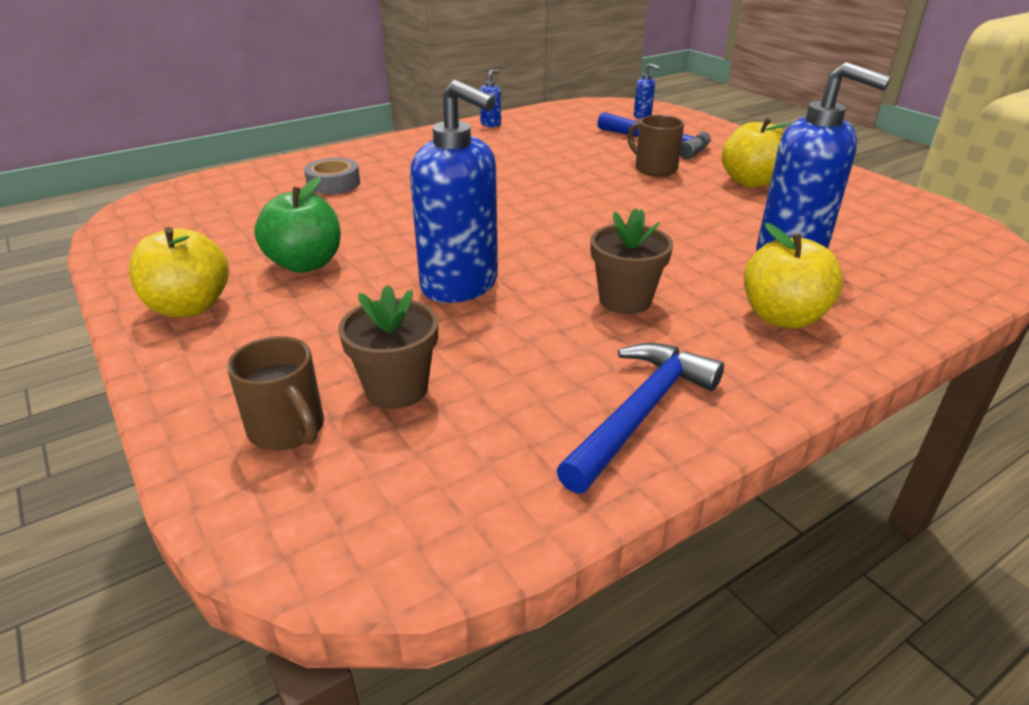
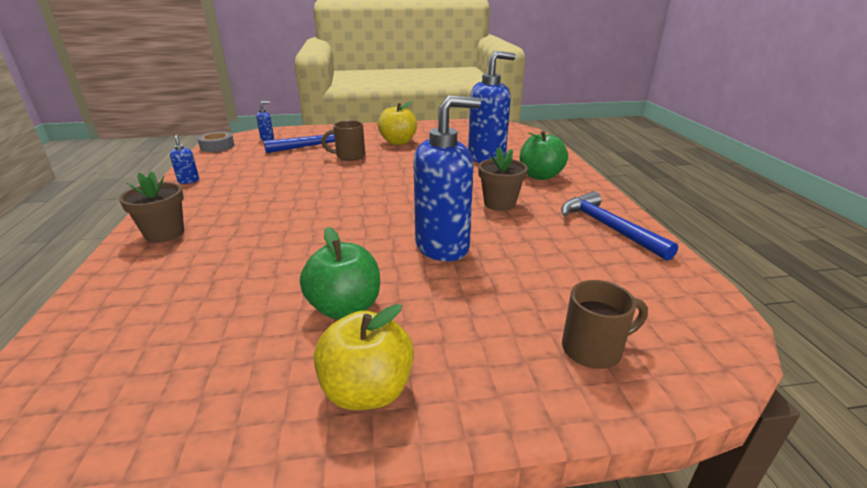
camera: 65 degrees left, 5 degrees down
(333, 183) = (193, 269): grey tape -> grey tape (217, 146)
(396, 389) = (559, 295): brown flower pot -> brown flower pot (164, 233)
(782, 317) = (540, 176): yellow apple -> green apple

